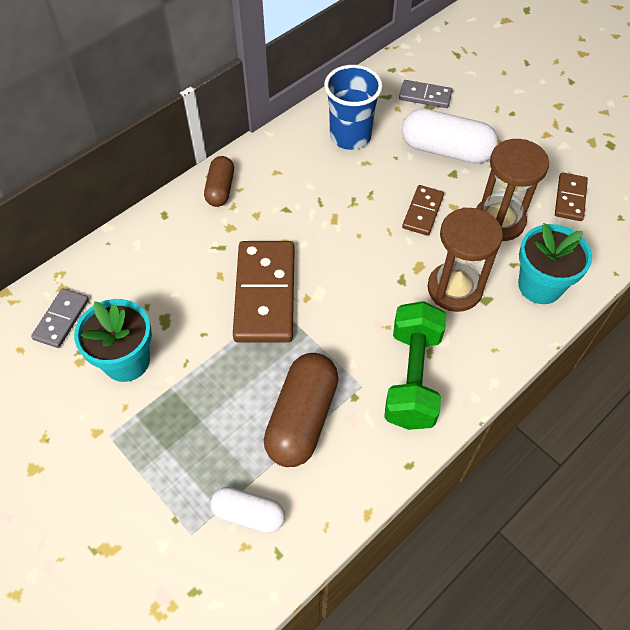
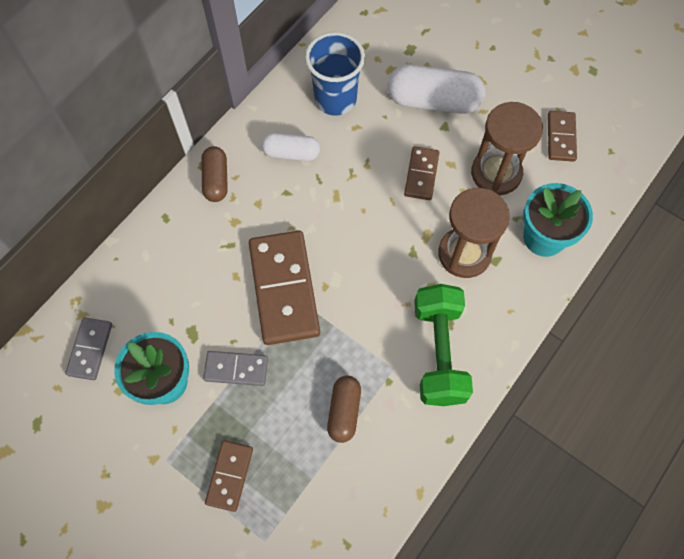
camera: 10 degrees left, 10 degrees up
(170, 462) = (229, 476): none -> brown domino
(249, 514) = (313, 512): white capsule -> white capsule (291, 153)
(302, 418) = (344, 411): brown capsule -> brown capsule, size x0.59
(425, 96) = (403, 40): grey domino -> grey domino (236, 369)

